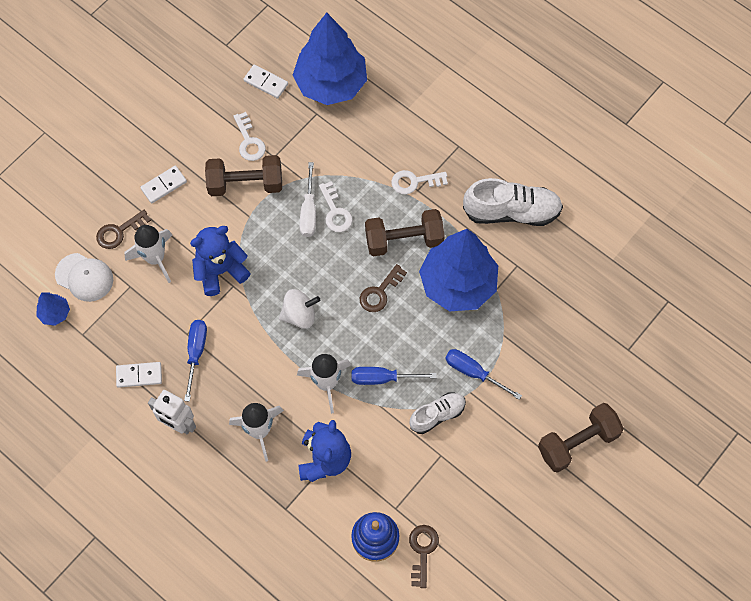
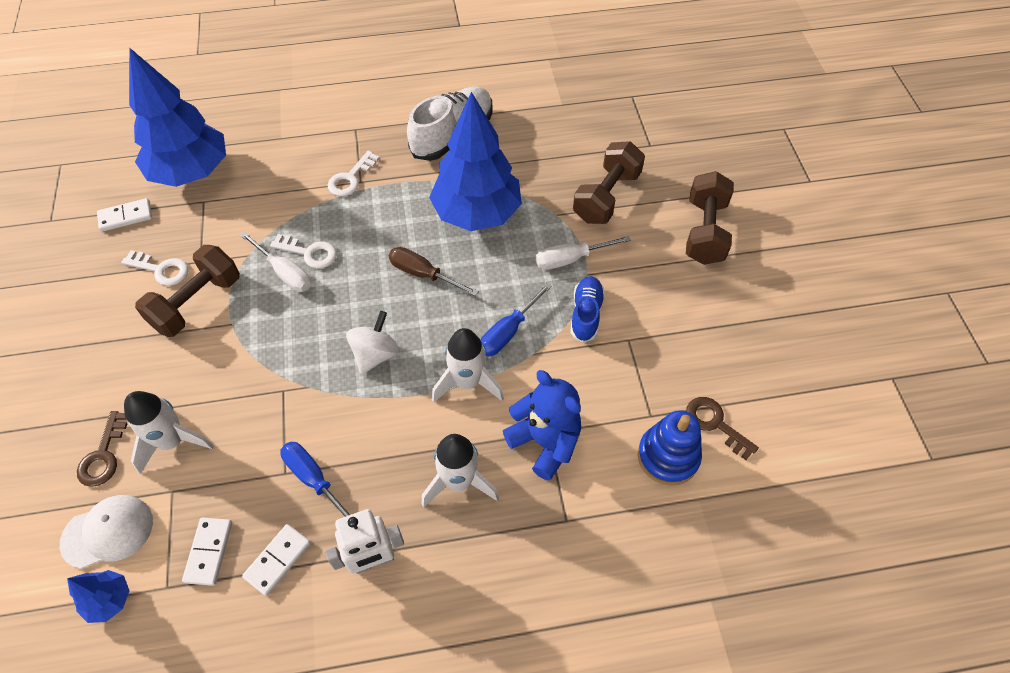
camera: 50 degrees left, 10 degrees down
(164, 185) = (110, 374): white domino -> white domino (209, 552)
(220, 271) = (255, 390): blue teddy bear -> none
(380, 292) = (423, 274): brown key -> brown screwdriver
(404, 240) = (394, 222): brown dumbbell -> brown dumbbell (606, 197)
(437, 415) = (586, 314): white shoe -> blue shoe
(473, 372) = (570, 259): blue screwdriver -> white screwdriver

